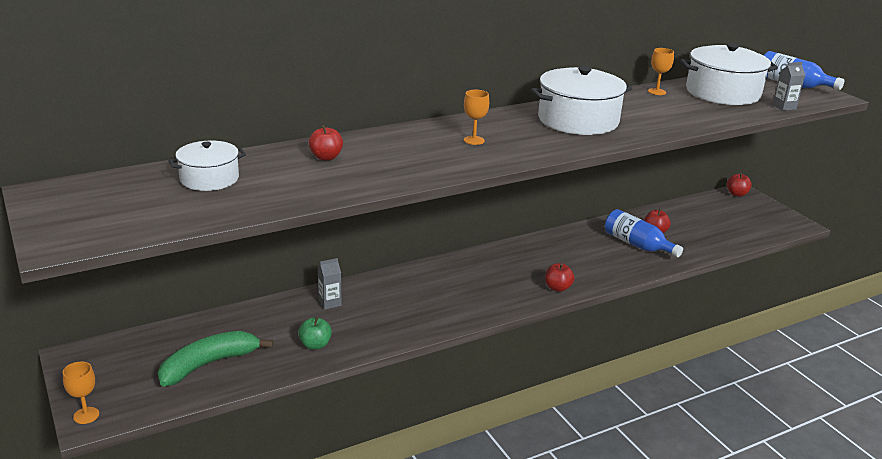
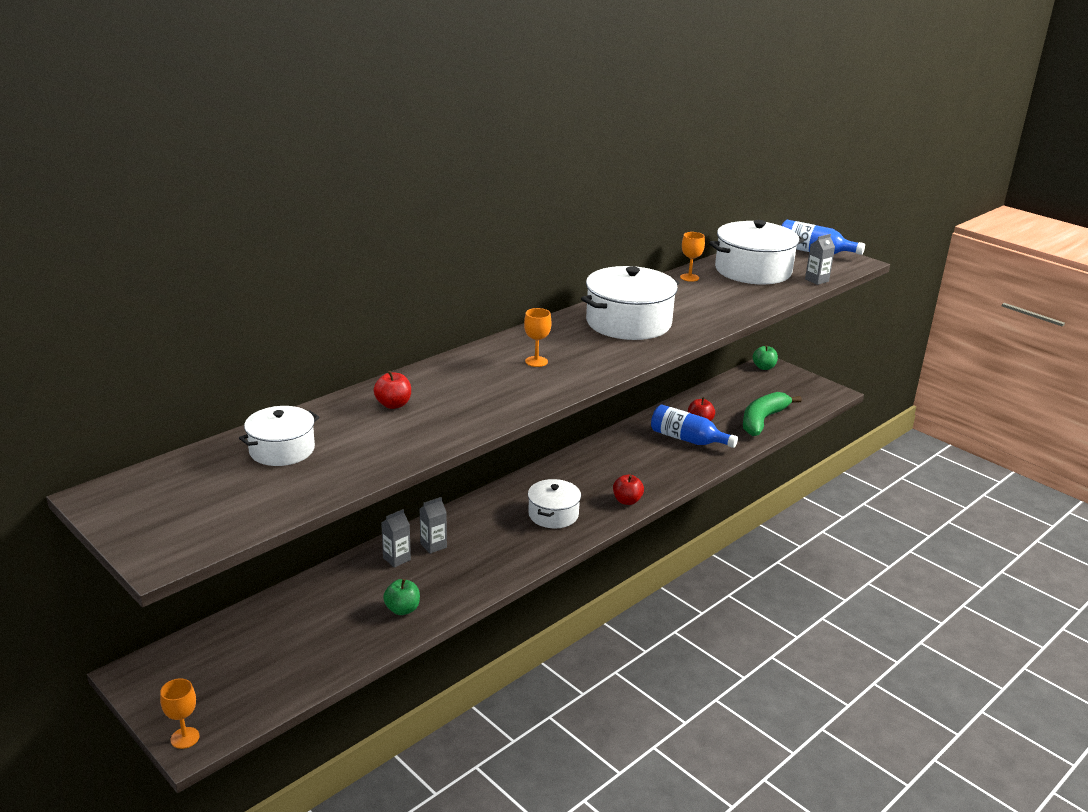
camera: 15 degrees left, 0 degrees up
(209, 364) = (296, 653): green banana -> green banana (762, 420)
(366, 297) = (433, 545): none -> grey carton
(484, 289) = (553, 514): none -> white pot
(736, 194) = (764, 367): red apple -> green apple

